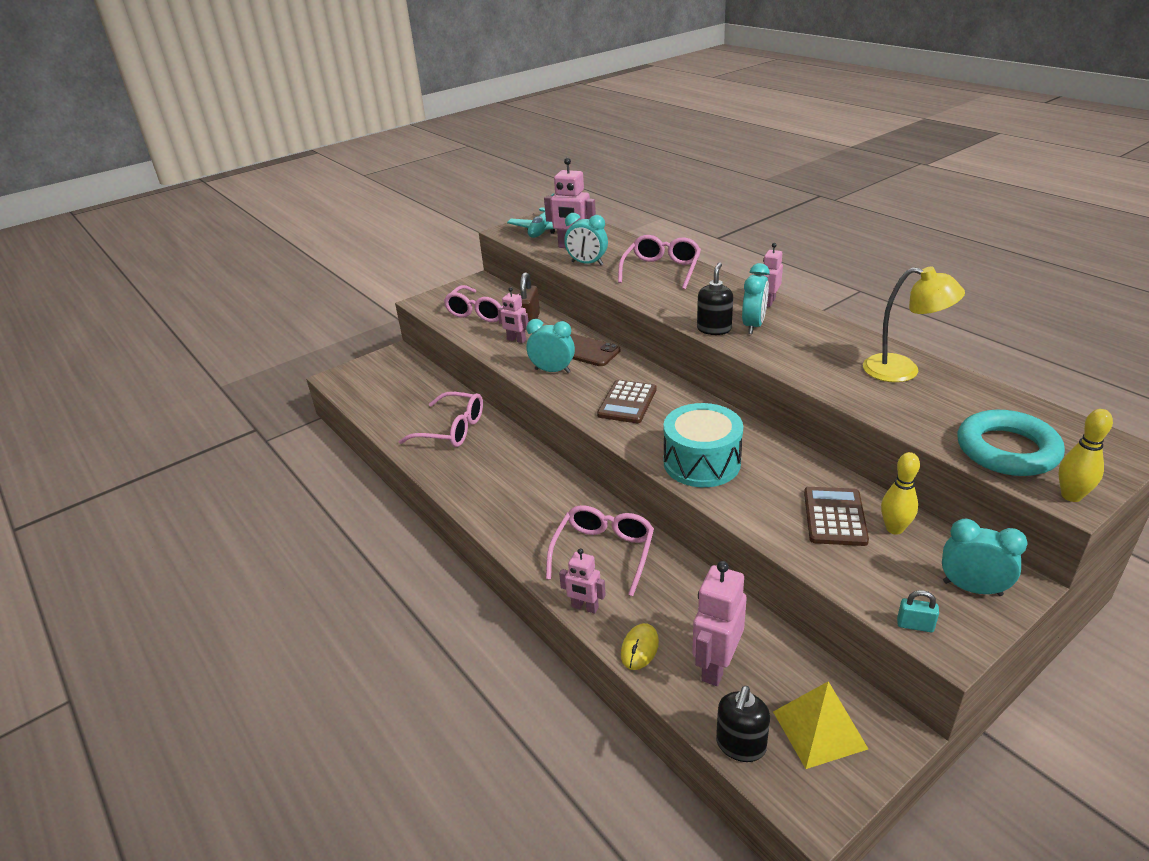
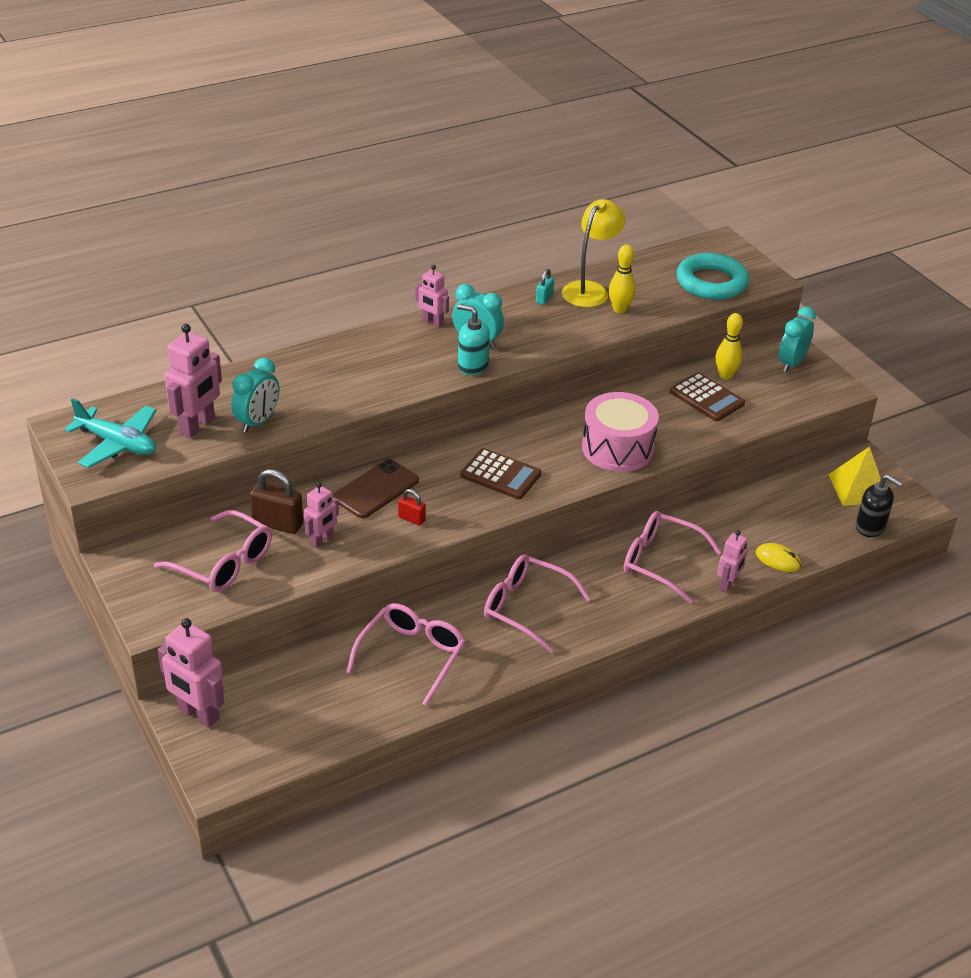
camera: 85 degrees left, 5 degrees up
(552, 371) = (411, 519): turquoise clock -> red padlock
(661, 270) = (314, 371): pink glasses -> pink glasses (525, 608)
(701, 463) = (617, 448): turquoise drum -> pink drum
(714, 329) = (472, 366): black soap dispenser -> turquoise soap dispenser
(716, 666) = (799, 523): pink robot -> pink robot (198, 714)
(835, 517) = (706, 398): brown calculator -> brown calculator turned 150 degrees counterclockwise
(915, 625) = (823, 397): turquoise padlock -> turquoise padlock (544, 298)
(1071, 496) = (766, 278): yellow bowling pin -> yellow bowling pin (619, 309)

